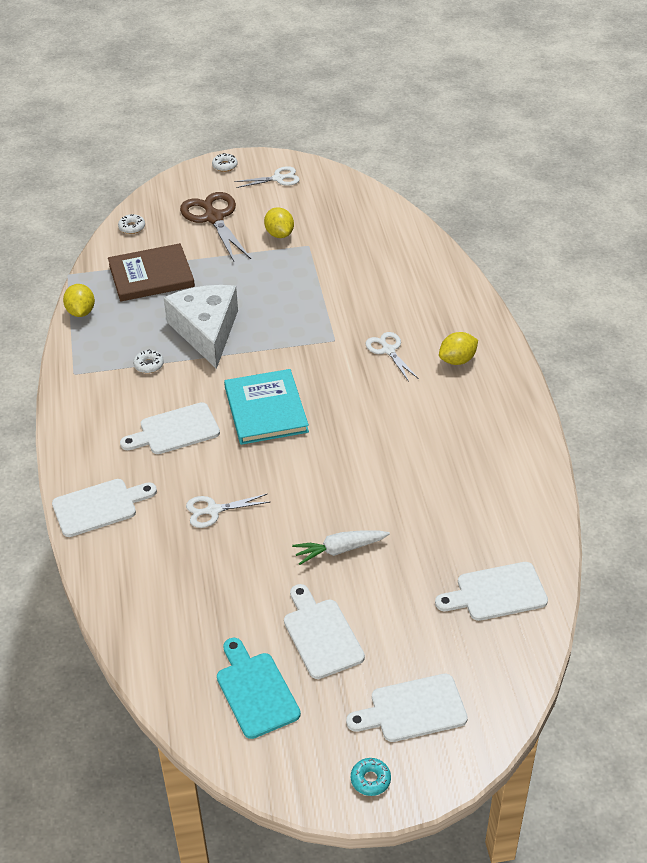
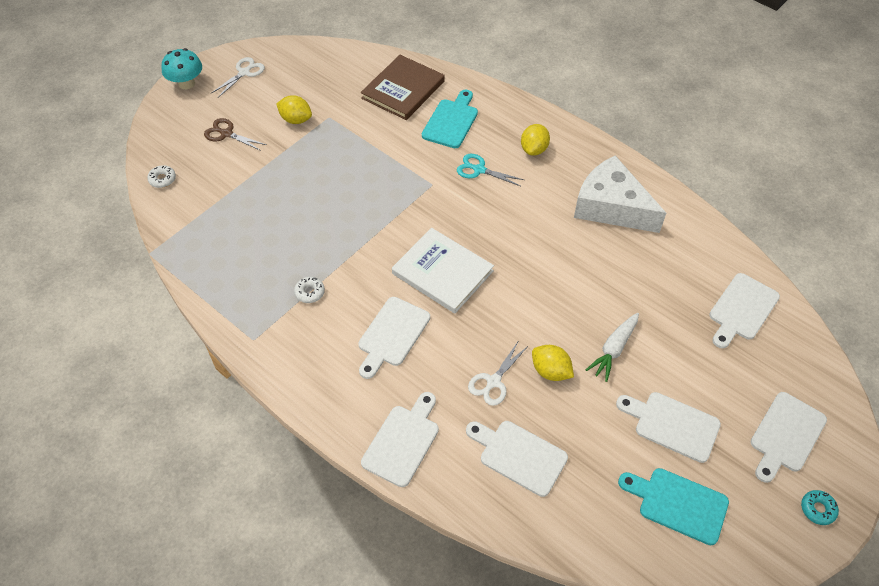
camera: 40 degrees left, 10 degrees up
(81, 312) = (199, 281): yellow lemon -> yellow lemon (550, 371)
(151, 276) = (227, 213): brown book -> brown book (403, 90)
(172, 573) = (519, 455): none -> white cutting board
(206, 331) = (325, 235): white cheese -> white cheese (611, 207)
(214, 218) = (226, 134): brown scissors -> brown scissors, size x0.57
(225, 166) = (186, 83): white donut -> turquoise mushroom
(266, 409) = (442, 272): turquoise book -> white book
(388, 350) = (479, 170): white scissors -> turquoise scissors
(409, 300) = (451, 121): none -> turquoise cutting board

